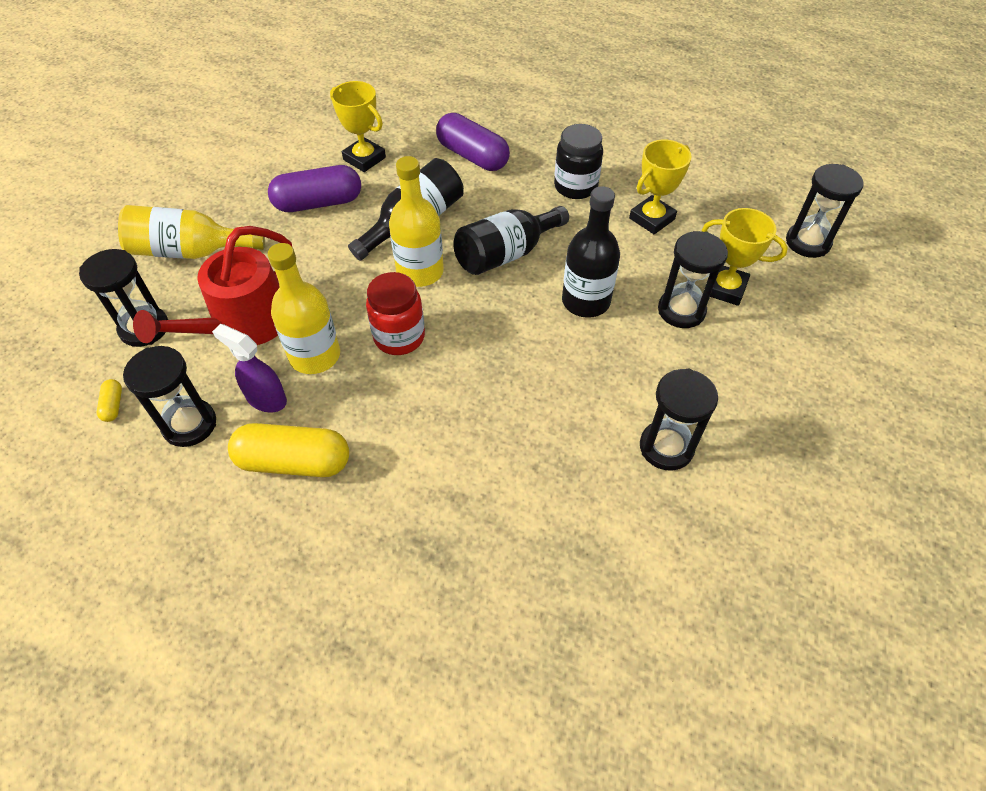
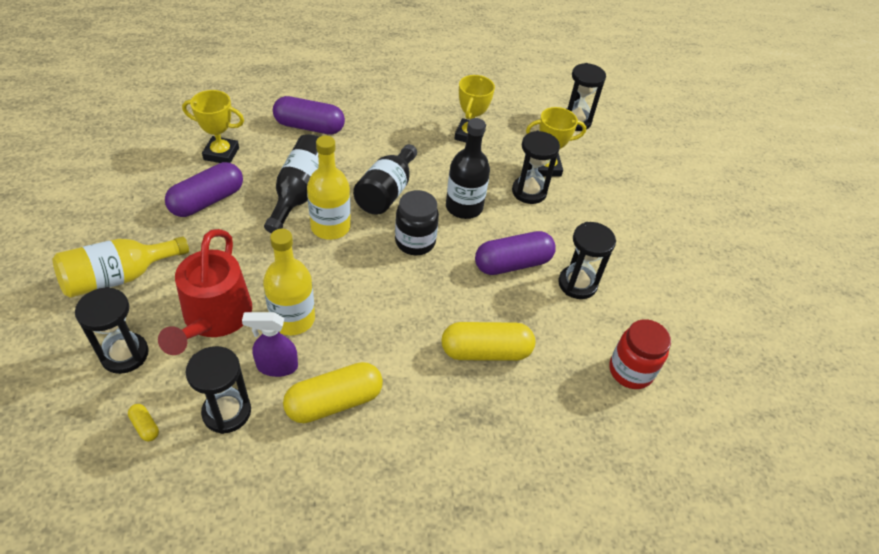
camera: 35 degrees left, 5 degrees down
(399, 337) = (349, 280): red jar -> red jar (630, 371)
(494, 480) = (486, 351): none -> yellow capsule
(575, 186) = (402, 128): black jar -> black jar (415, 242)
(599, 390) = (512, 264): none -> purple capsule

